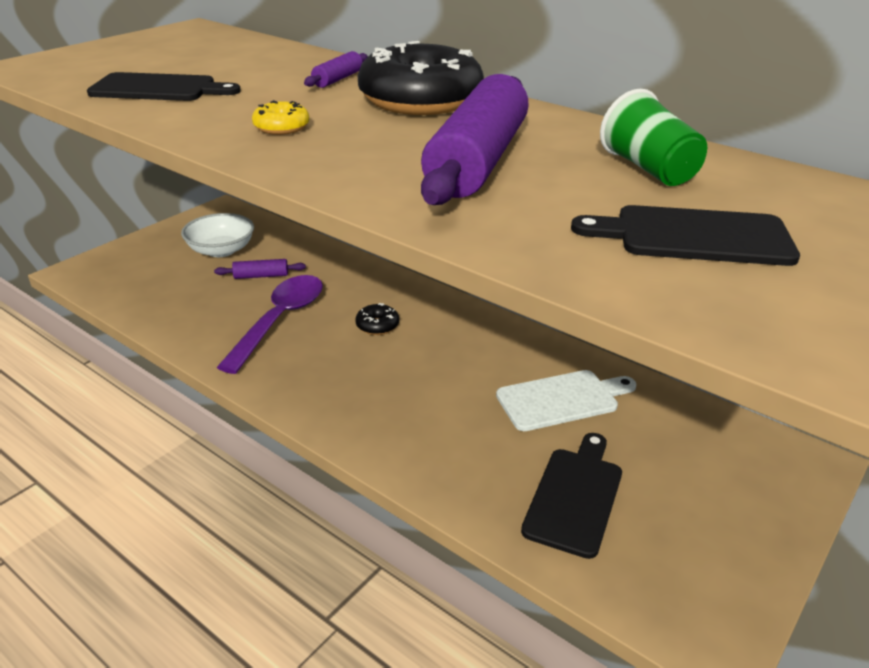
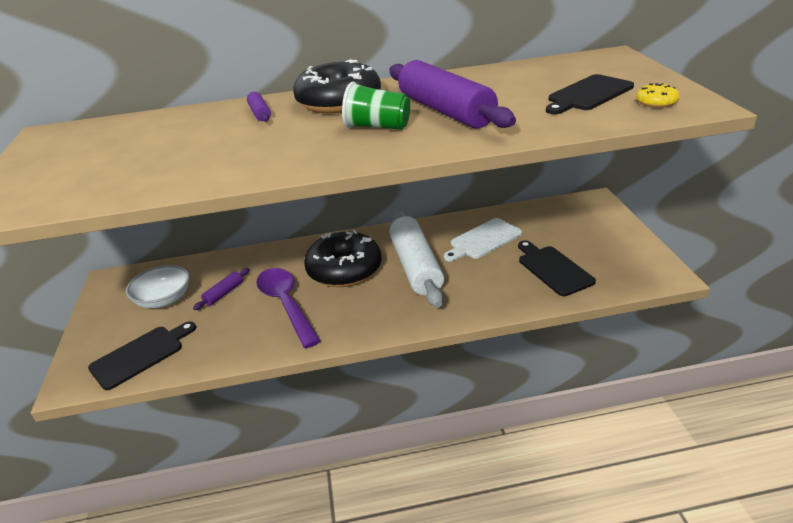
camera: 45 degrees left, 0 degrees up
(158, 89) = (162, 169): black cutting board -> black cutting board (140, 355)
(281, 127) = (311, 146): yellow donut -> yellow donut (656, 102)
(377, 326) = (344, 270): black donut -> black donut, size x2.42
(440, 372) = (416, 266): none -> white rolling pin
(562, 400) = (483, 240): white cutting board -> white cutting board turned 150 degrees counterclockwise
(649, 169) = (512, 81): green cup -> green cup (378, 127)

